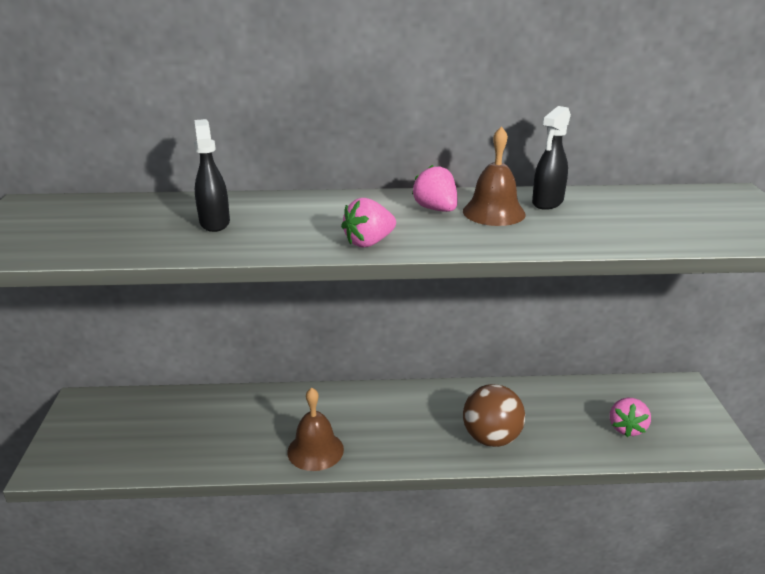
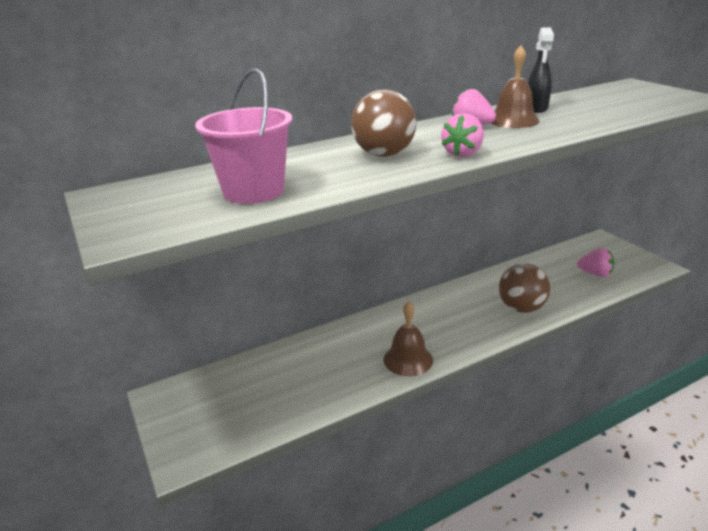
camera: 25 degrees left, 0 degrees up
(128, 234) = (253, 191): none -> pink bucket
(214, 223) = (317, 168): black spray bottle -> none
(295, 223) = (384, 154): none -> brown ball
(626, 428) = (595, 274): pink strawberry -> pink strawberry turned 60 degrees counterclockwise

